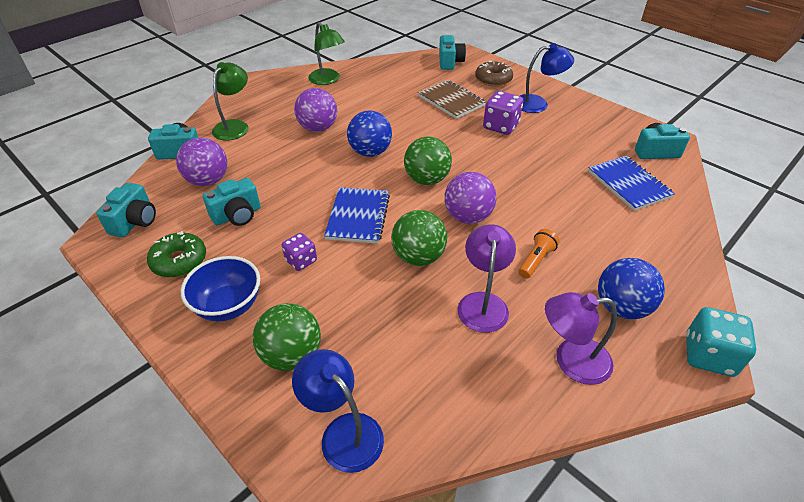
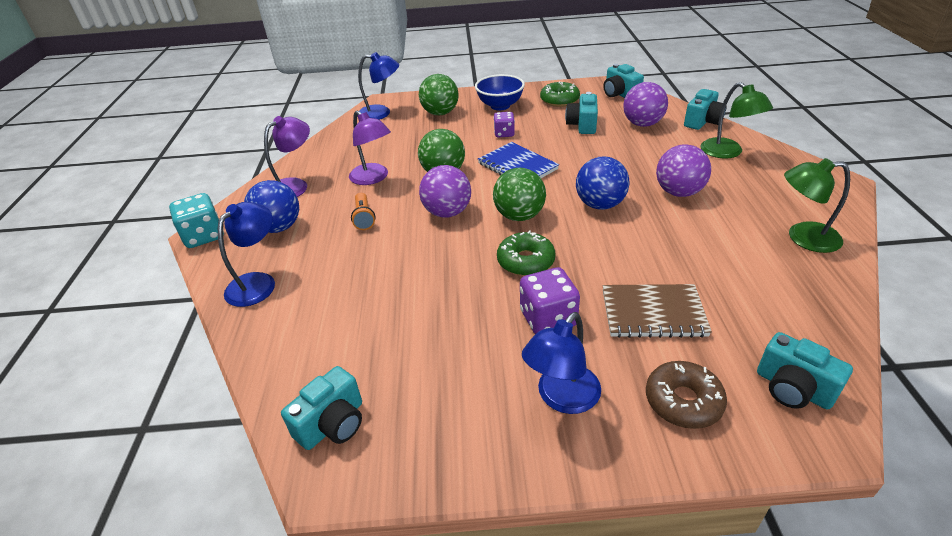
camera: 135 degrees right, 5 degrees down
(468, 154) = (526, 261): none -> green donut
(629, 184) = (336, 341): blue notebook -> none
(666, 259) = (258, 282): none -> blue lamp

